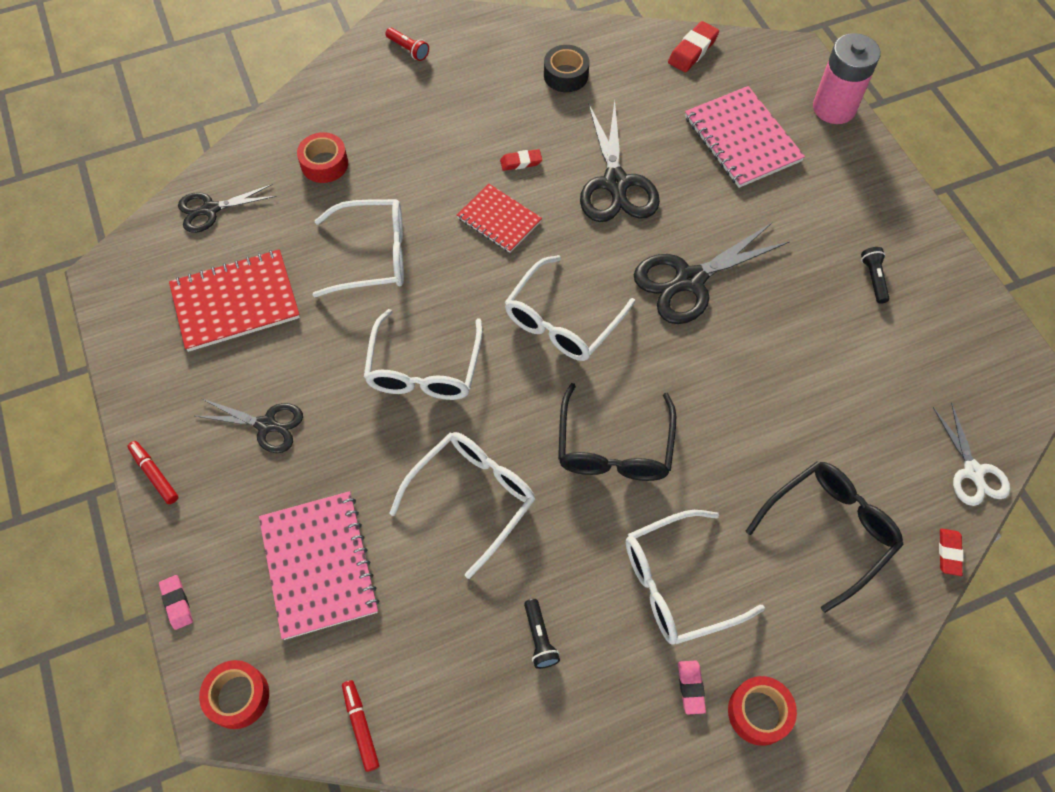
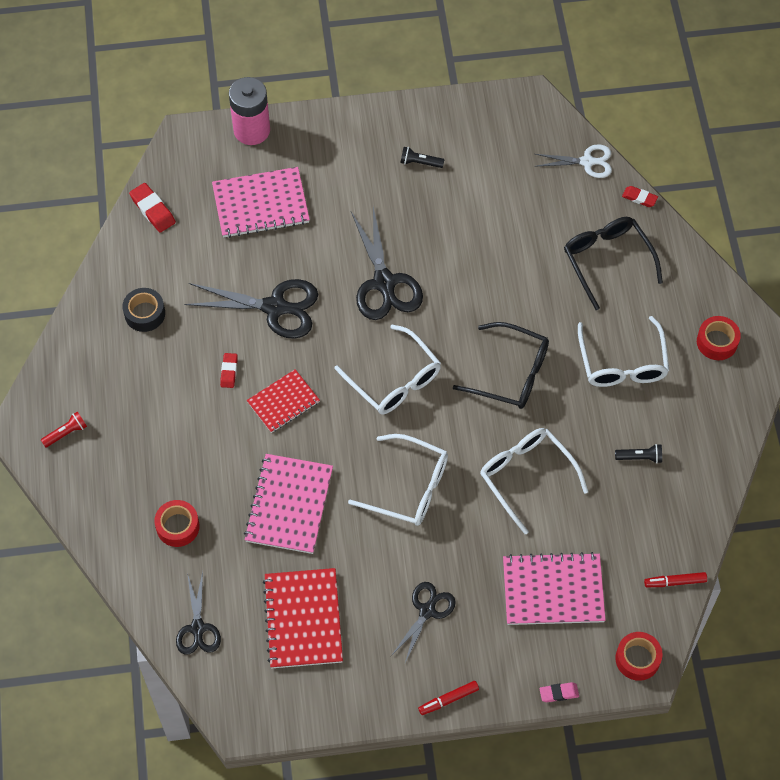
camera: 75 degrees left, 0 degrees up
(373, 256) = (289, 505): white glasses -> pink notebook
(691, 688) = (693, 376): pink eraser -> none

